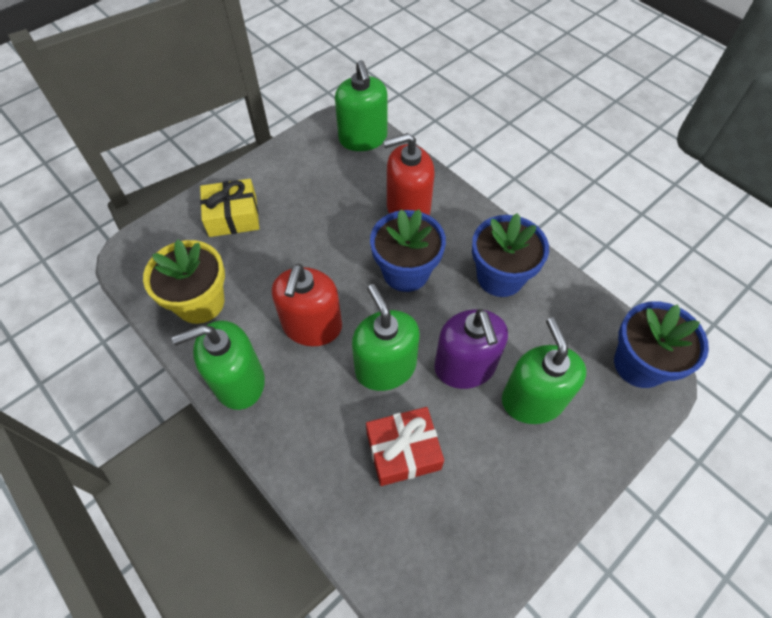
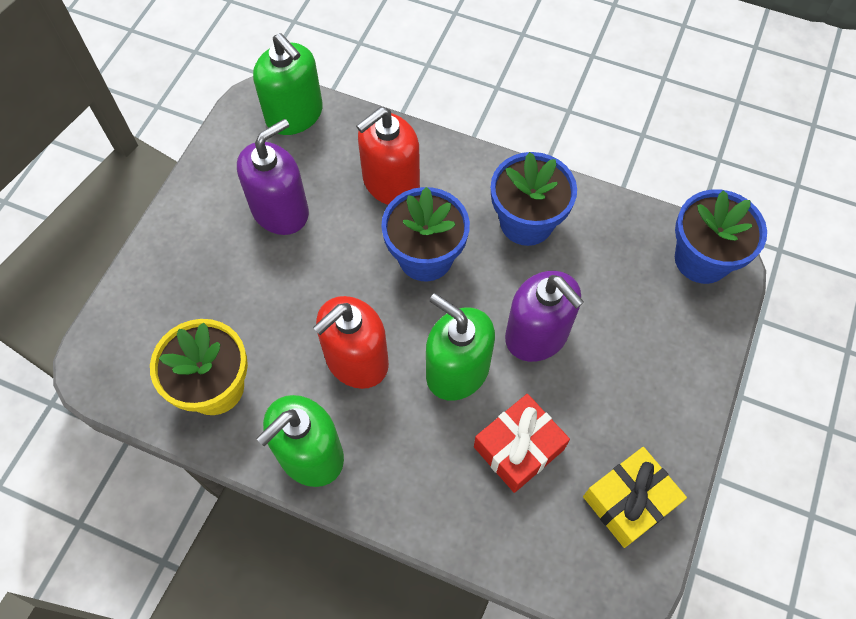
camera: 25 degrees left, 5 degrees up
(233, 216) = (193, 270): yellow gift -> yellow gift (629, 501)
(312, 326) = (356, 360): red soap dispenser -> red soap dispenser turned 60 degrees clockwise
(316, 199) = (280, 210): none -> purple soap dispenser
(532, 400) = (618, 340): green soap dispenser -> none

